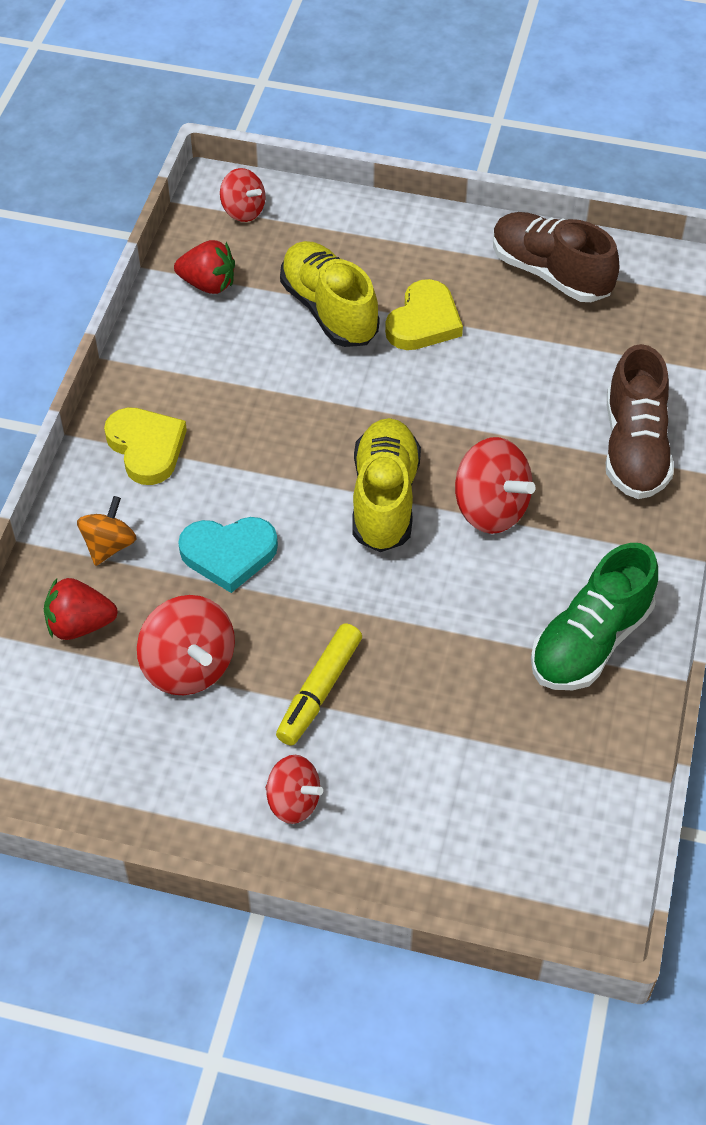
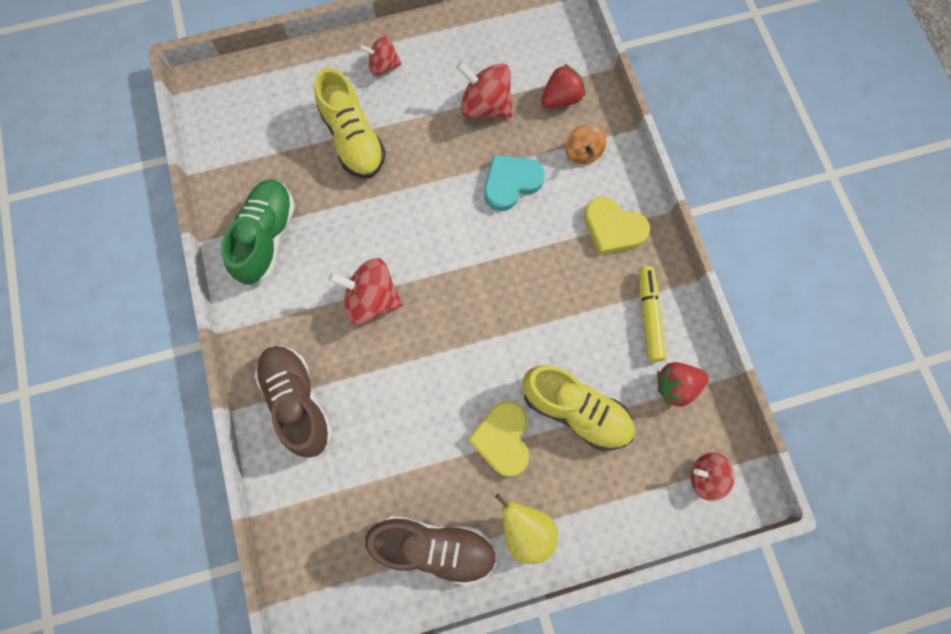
camera: 150 degrees right, 20 degrees up
(319, 691) = (406, 129): yellow marker -> yellow marker (649, 316)
(384, 498) = (442, 271): yellow shoe -> yellow shoe (353, 139)
(450, 248) = (525, 530): none -> yellow pear

